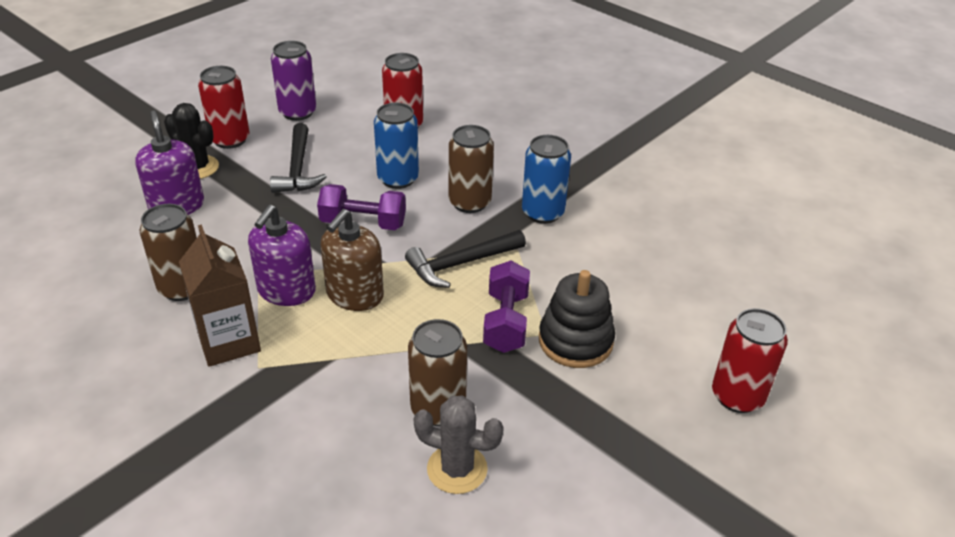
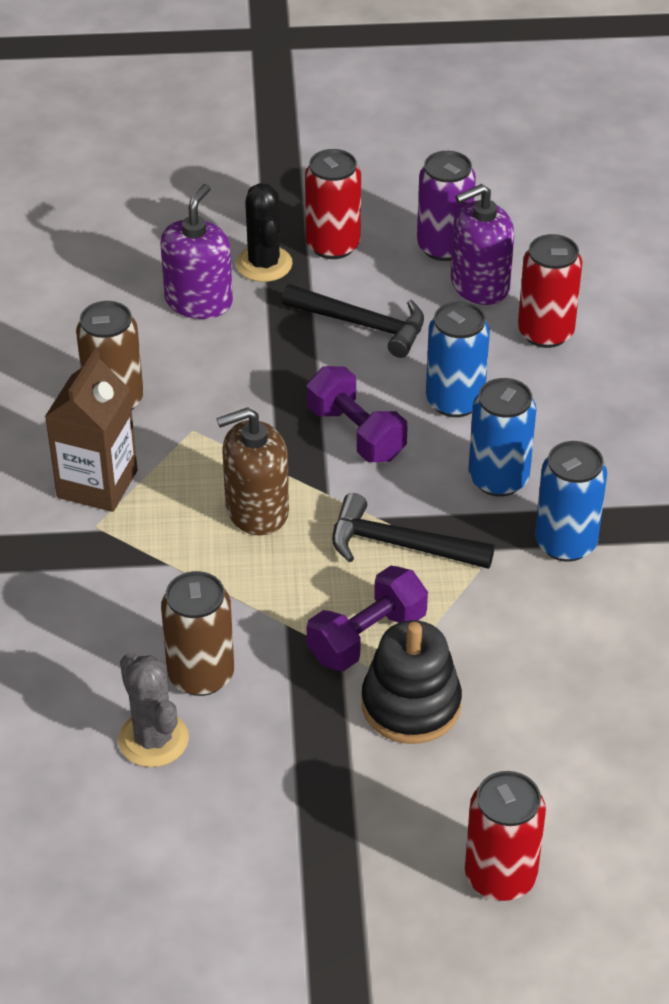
camera: 45 degrees right, 5 degrees up
(286, 290) = (200, 463): purple soap dispenser -> purple soap dispenser (479, 285)
(298, 169) = (363, 325): black hammer -> black hammer turned 105 degrees counterclockwise
(469, 202) = (498, 479): brown can -> blue can

